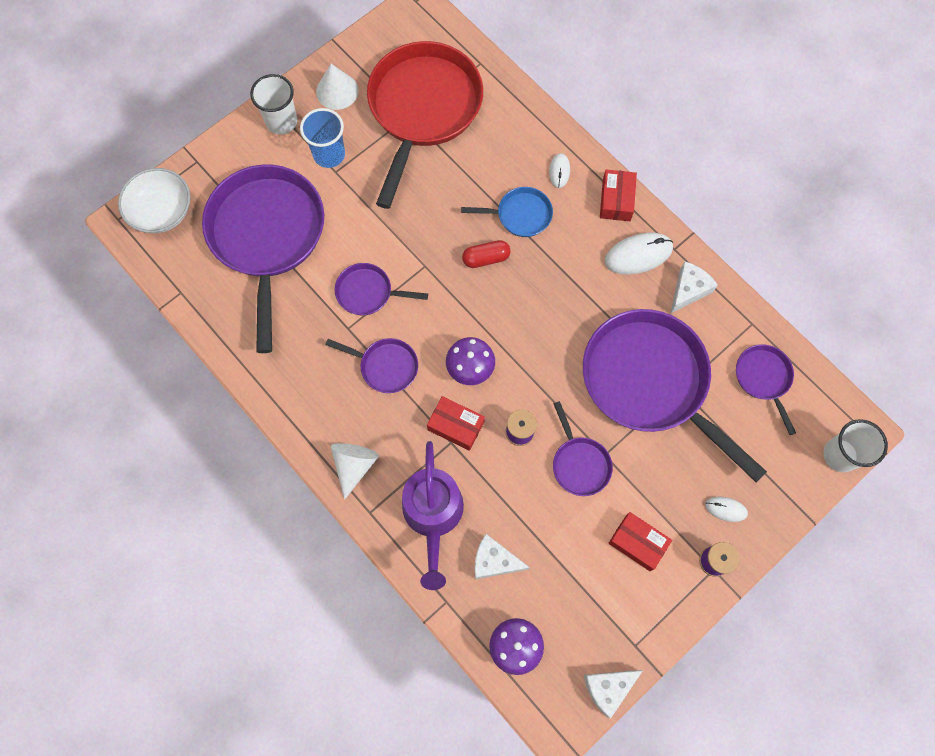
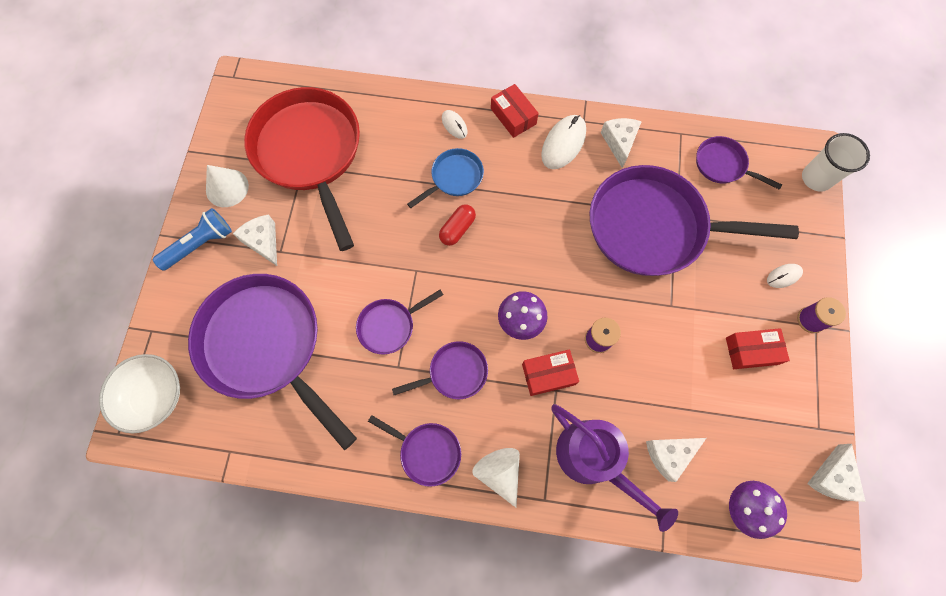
camera: 40 degrees left, 0 degrees up
(281, 121) = (200, 244): white cup -> blue flashlight
(329, 154) = (263, 242): blue cup -> white cheese
(579, 463) = (660, 327): purple pan -> purple pan (427, 451)

